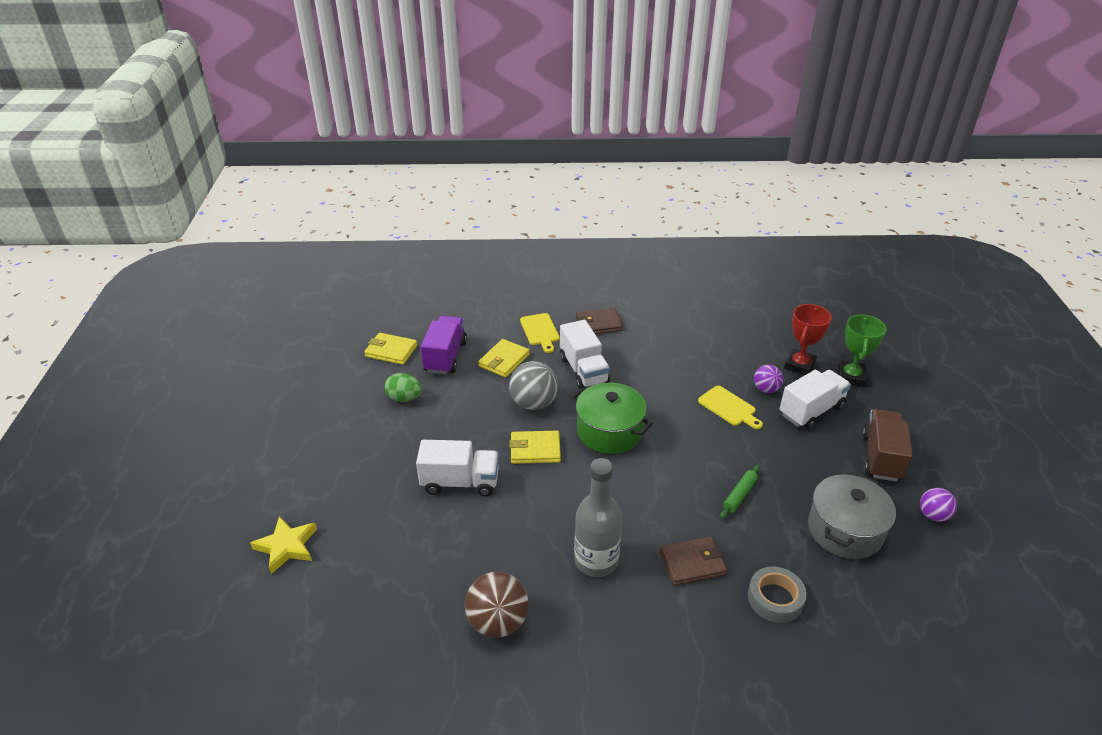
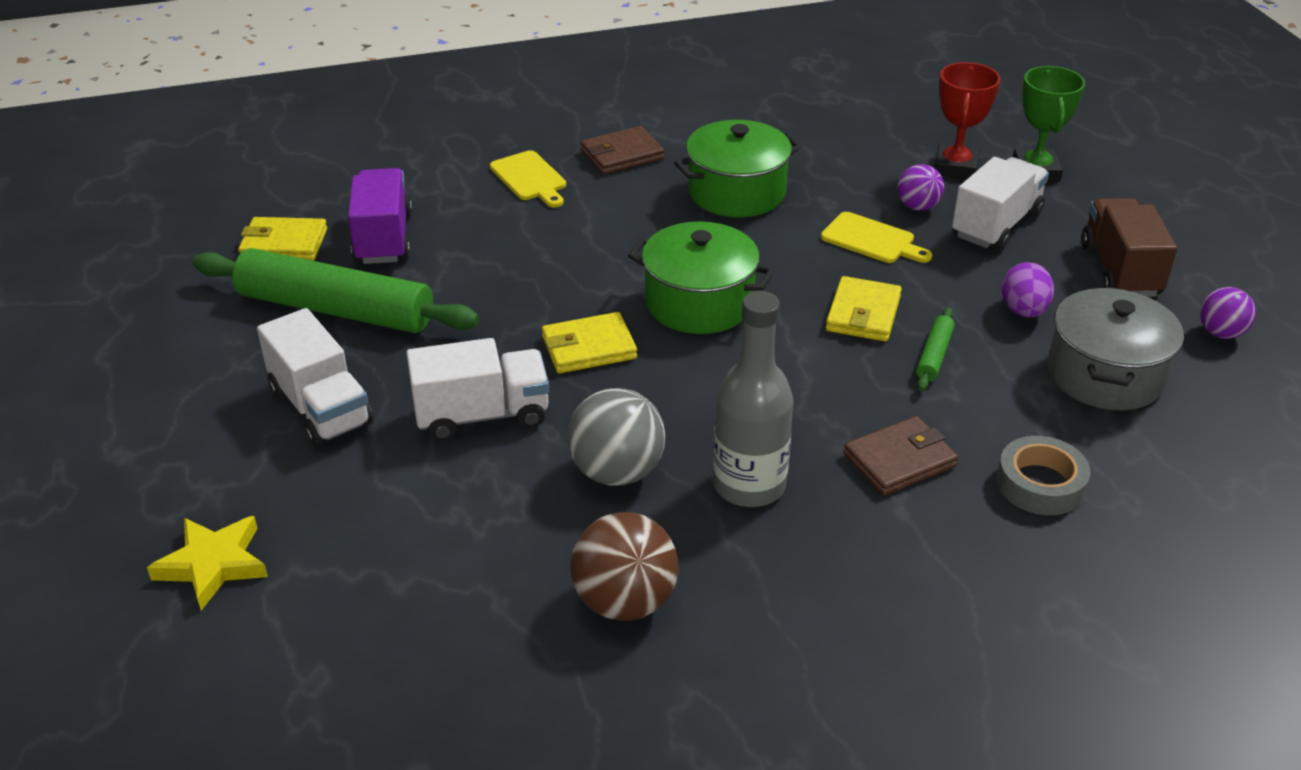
camera: 15 degrees left, 0 degrees up
(404, 398) = (336, 309): green egg -> green rolling pin
(504, 360) = (486, 229): yellow wallet -> yellow wallet (863, 314)
(533, 403) = (560, 282): grey ball -> grey ball (617, 472)
(583, 370) = (624, 223): white truck -> white truck (321, 407)
(657, 360) = (736, 192): none -> green pot
(807, 475) = (1023, 311): none -> purple egg

